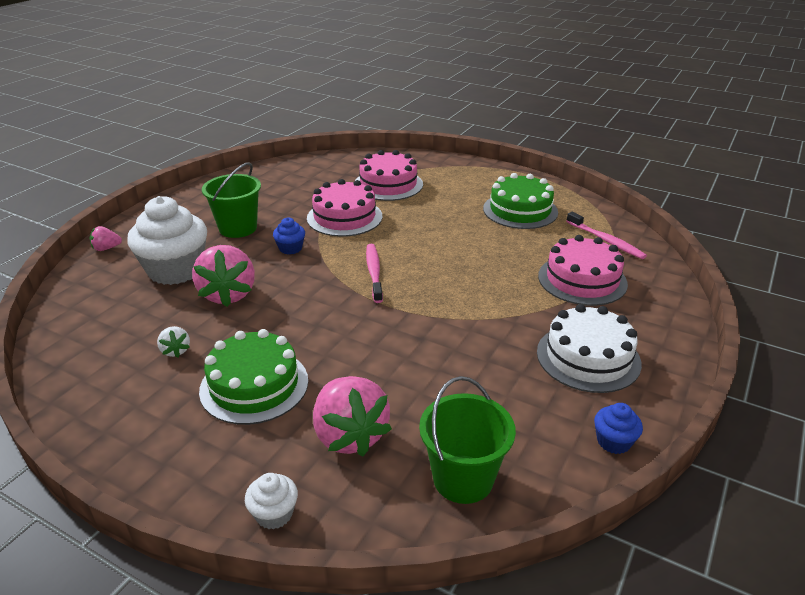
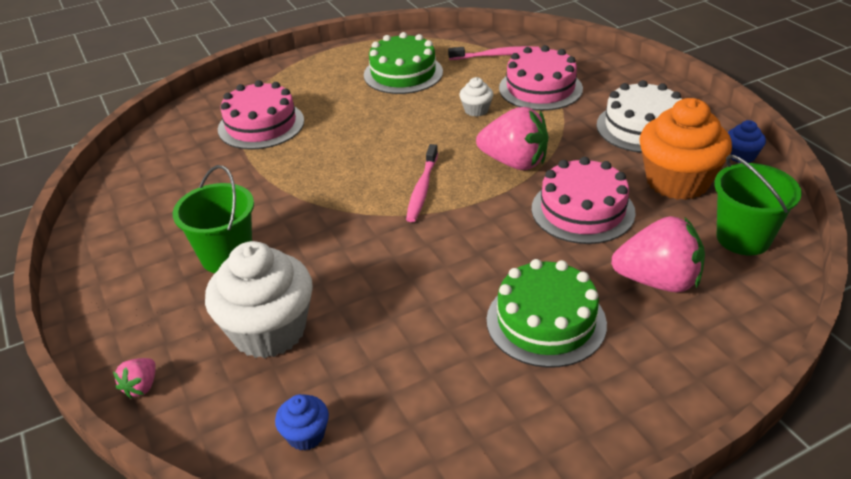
camera: 55 degrees left, 5 degrees up
(175, 351) = (440, 367): white strawberry -> none
(228, 294) = (365, 300): pink strawberry -> pink strawberry (514, 162)
(274, 514) = (732, 355): white cupcake -> white cupcake (476, 110)
(290, 248) = (318, 229): blue cupcake -> blue cupcake (306, 435)
(344, 217) = (295, 174): pink cake -> pink cake (582, 210)
(374, 272) = (422, 189): pink toothbrush -> pink toothbrush turned 105 degrees counterclockwise
(518, 406) = (677, 181): none -> orange cupcake

